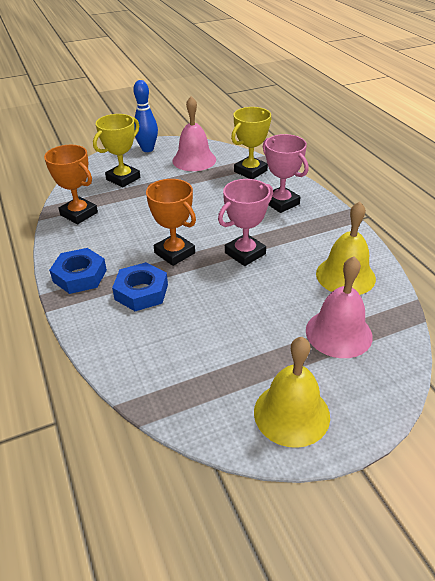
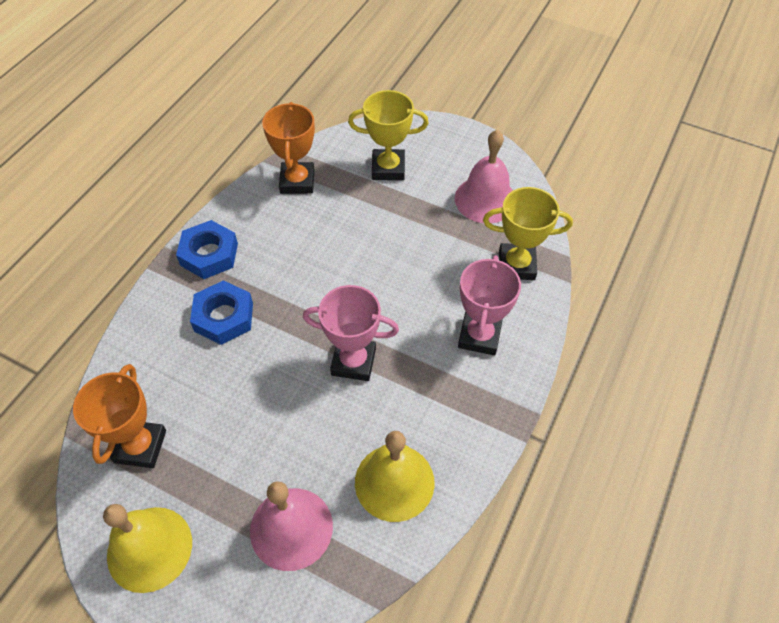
camera: 50 degrees right, 15 degrees up
(147, 149) = (464, 145): blue bowling pin -> none
(174, 253) = (302, 301): orange trophy -> orange trophy (140, 446)

